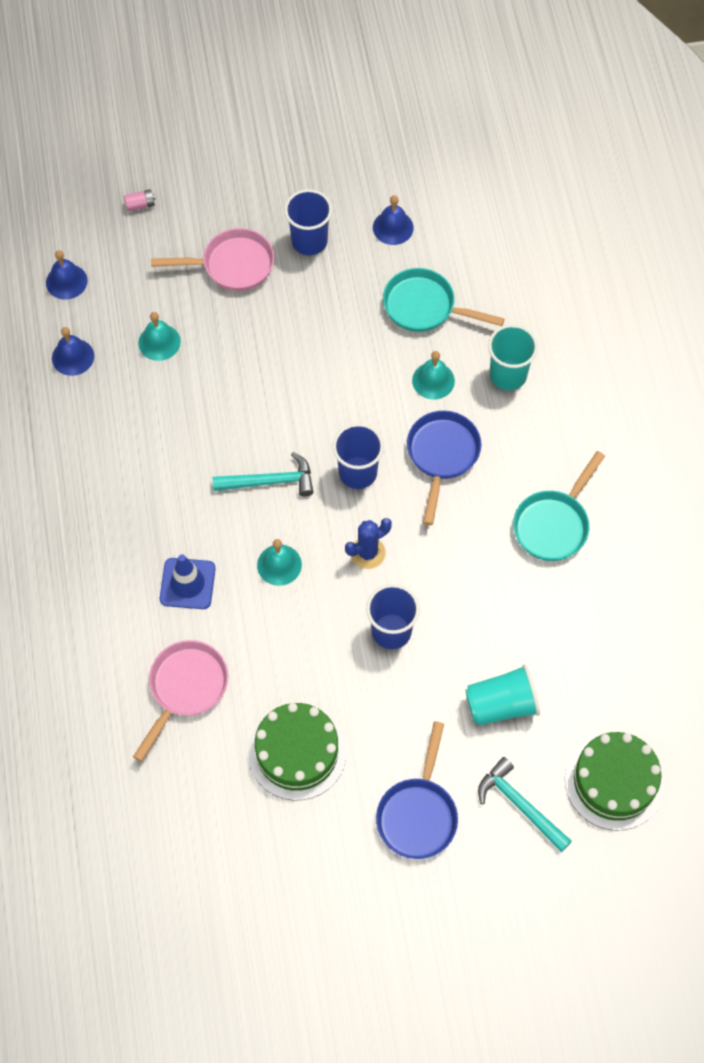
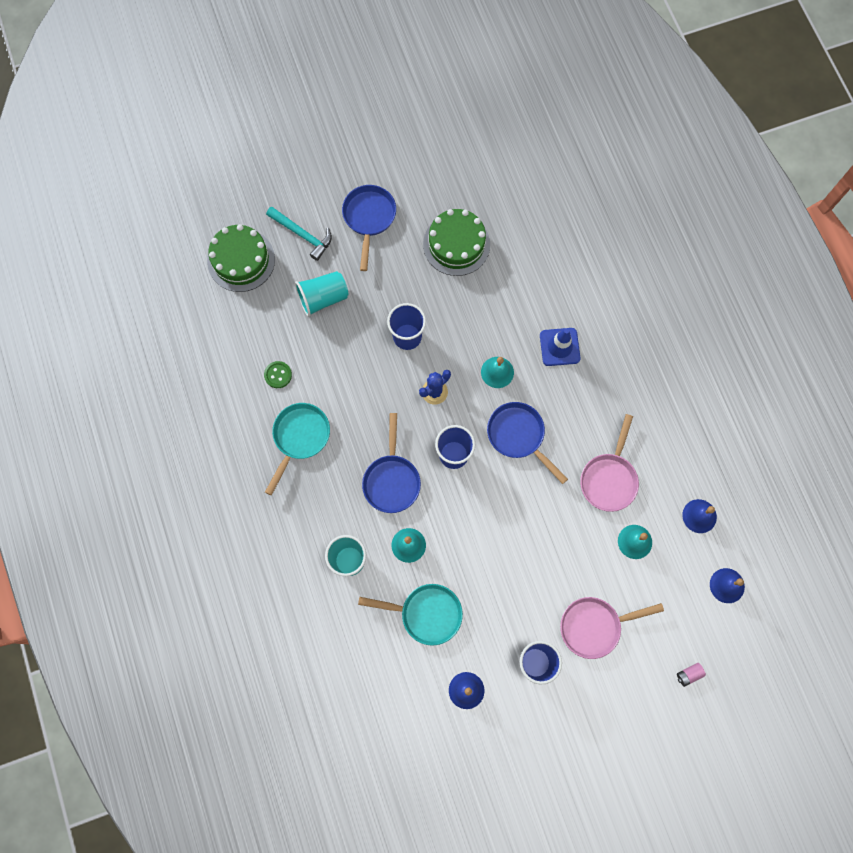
camera: 170 degrees right, 10 degrees up
(185, 688) = (541, 273): pink pan -> pink pan (609, 479)
(270, 481) = (518, 436): turquoise hammer -> blue pan
(575, 609) = (278, 375): none -> green button

